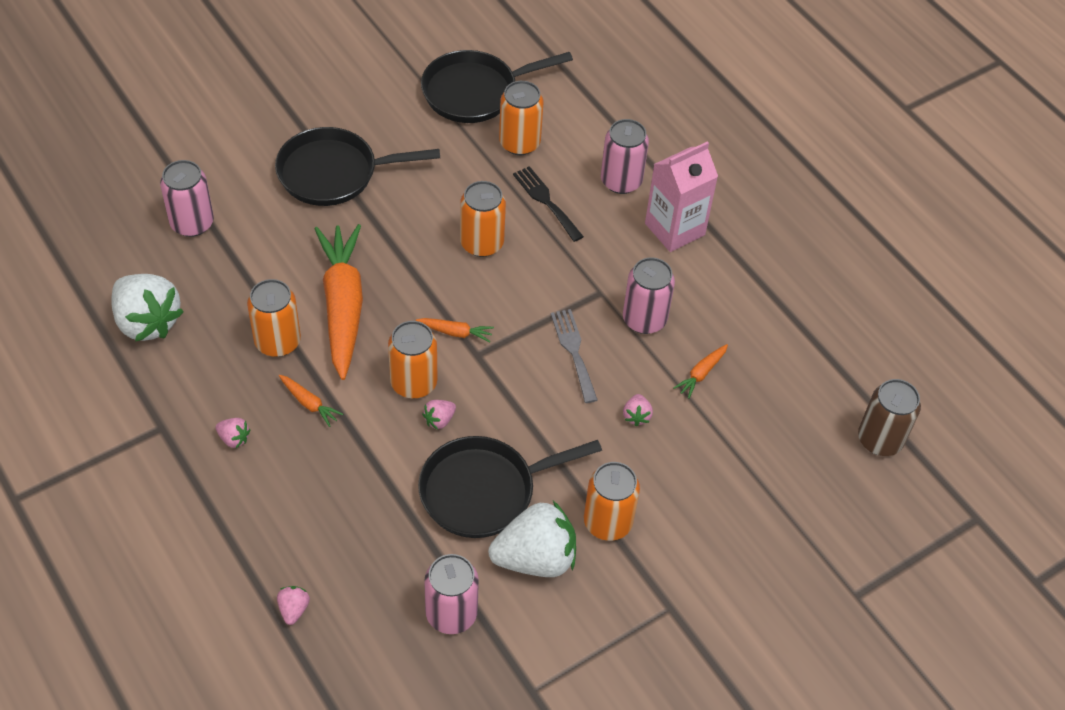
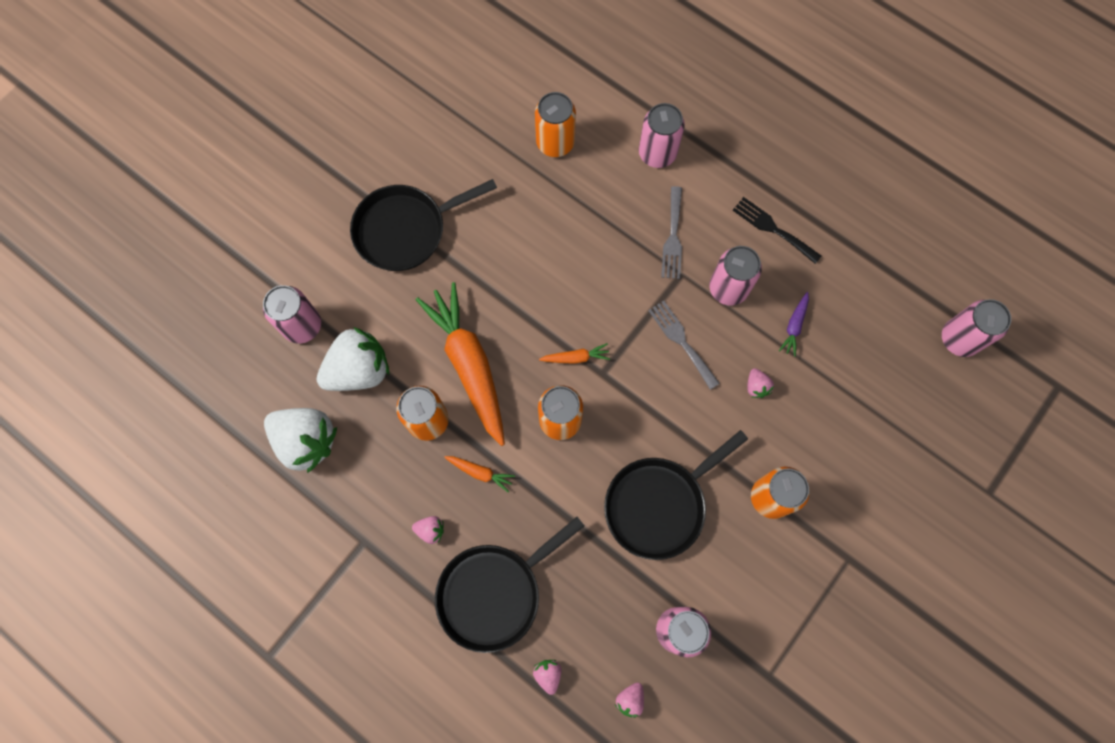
camera: 15 degrees left, 20 degrees up
(439, 420) = (596, 449): pink strawberry -> pink strawberry (630, 699)
(475, 92) = (495, 101): black pan -> black pan (494, 592)
(482, 243) = (563, 259): orange can -> none
(535, 558) = (725, 553): white strawberry -> white strawberry (359, 370)
(546, 201) = (601, 196): black fork -> black fork (773, 229)
(605, 258) = (673, 237): none -> grey fork
(674, 229) = (720, 188): pink carton -> none
(701, 374) = (794, 326): orange carrot -> purple carrot
(880, 440) = (959, 339): brown can -> pink can

